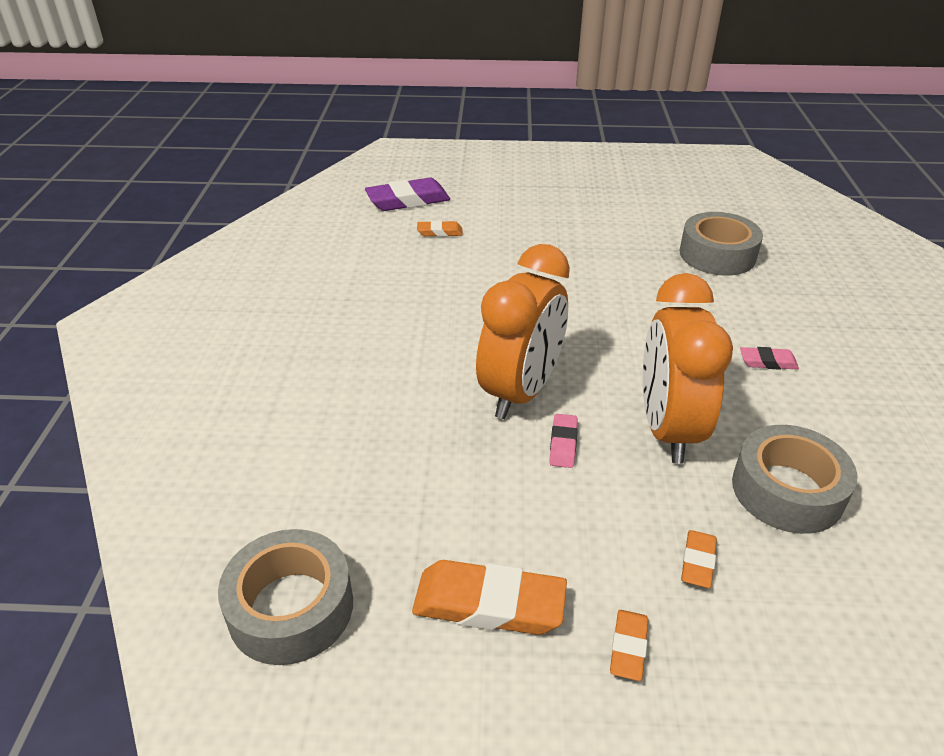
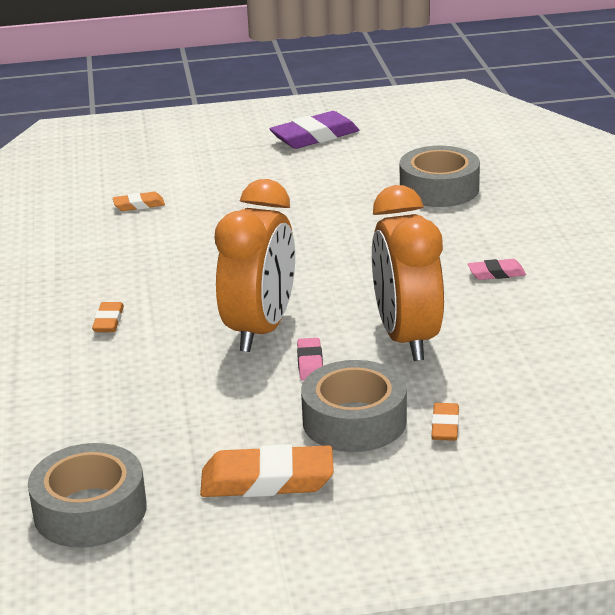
camera: 10 degrees left, 10 degrees down
(408, 200) = (94, 179): purple eraser -> purple eraser (315, 137)
(628, 647) = (393, 488): orange eraser -> orange eraser (108, 321)
(787, 490) = (519, 366): grey tape -> grey tape (354, 421)

